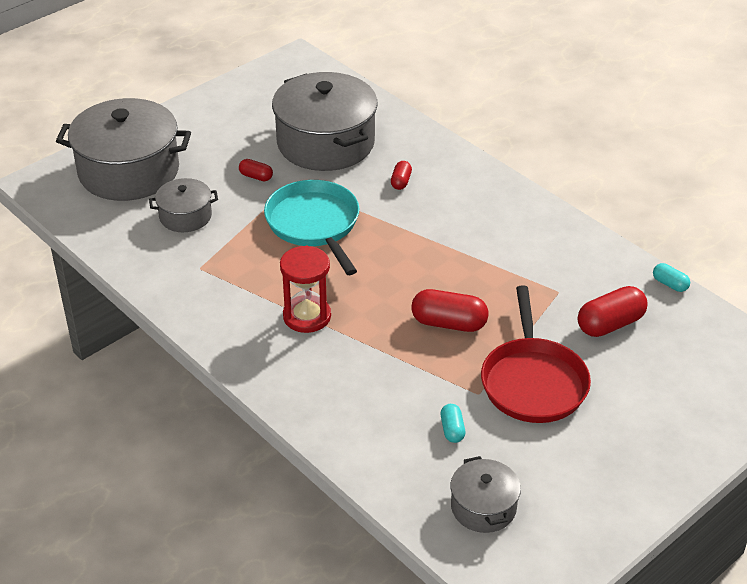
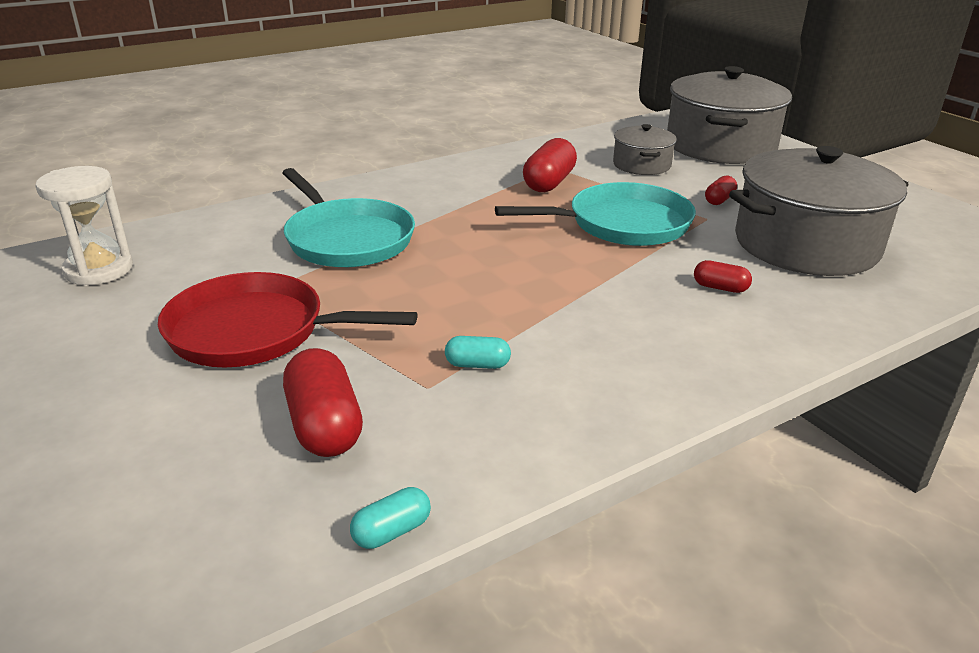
camera: 100 degrees right, 10 degrees down
(307, 316) = (456, 208): red hourglass -> none
(383, 370) = (347, 239): none -> turquoise pan
(449, 323) = (402, 286): red capsule -> red capsule (549, 183)
(452, 430) = (224, 266): turquoise capsule -> turquoise capsule (477, 364)
(483, 507) = (99, 270): grey pot -> white hourglass

